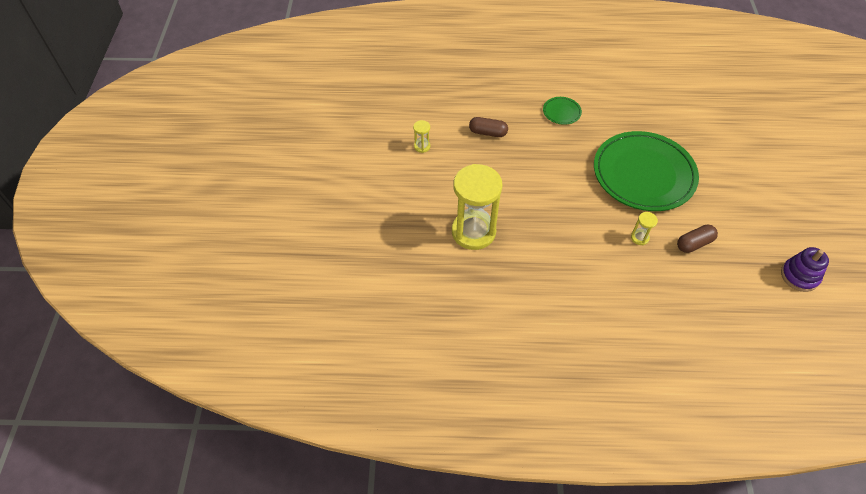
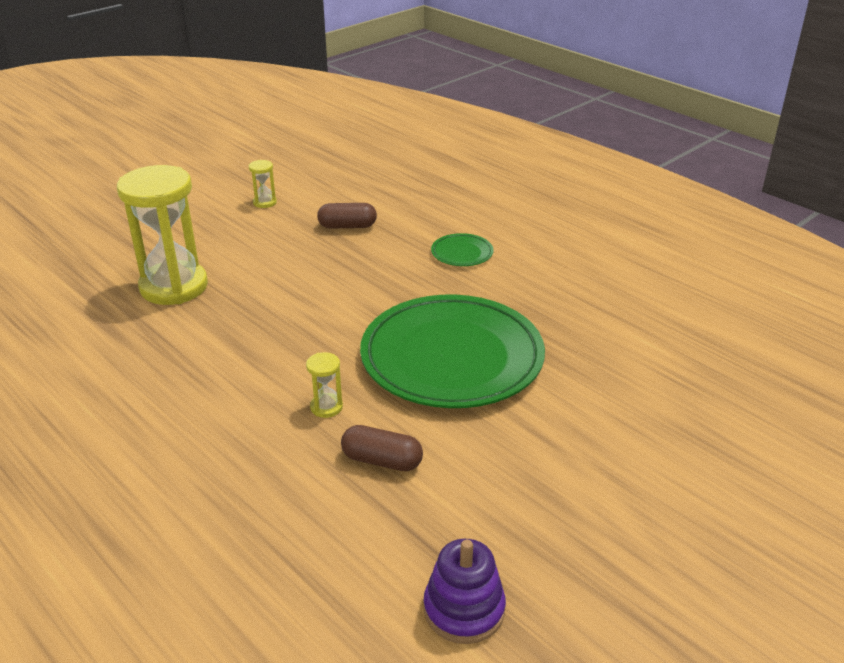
camera: 45 degrees right, 20 degrees down
(488, 133) = (347, 226): brown capsule -> brown capsule turned 60 degrees counterclockwise

